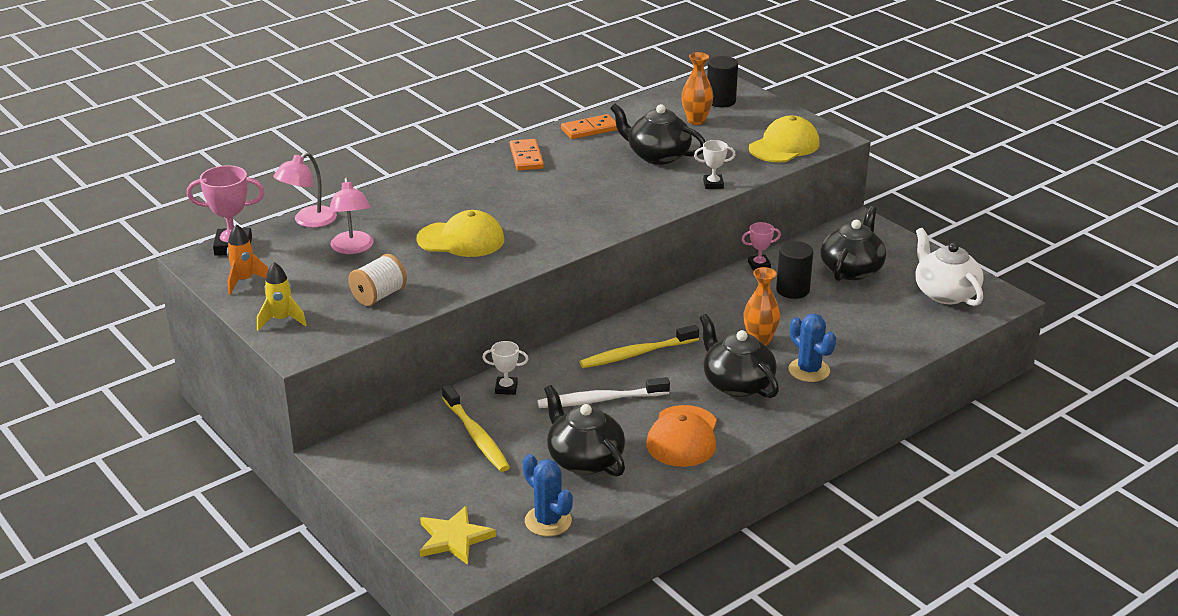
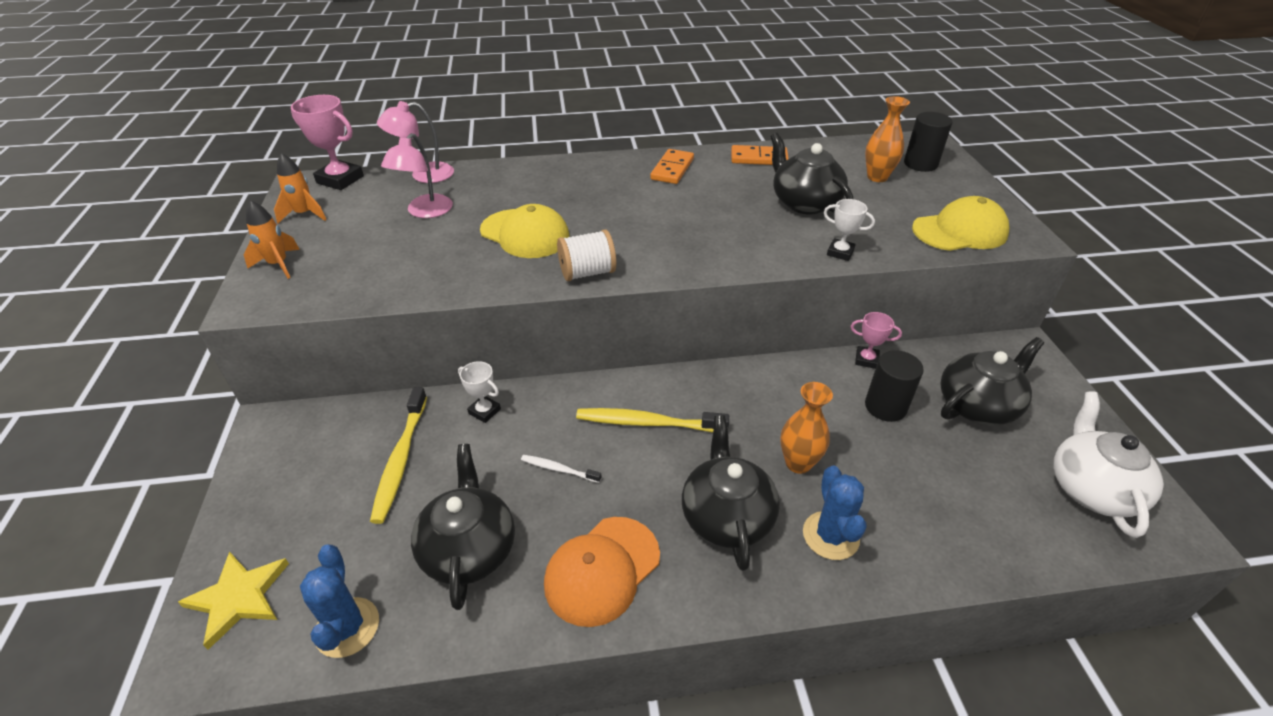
camera: 30 degrees right, 10 degrees up
(281, 320) = (278, 265): yellow rocket -> orange rocket
(379, 296) = (386, 269): white spool -> white spool (587, 273)
(600, 400) = (558, 469): white toothbrush -> white toothbrush, size x0.53

